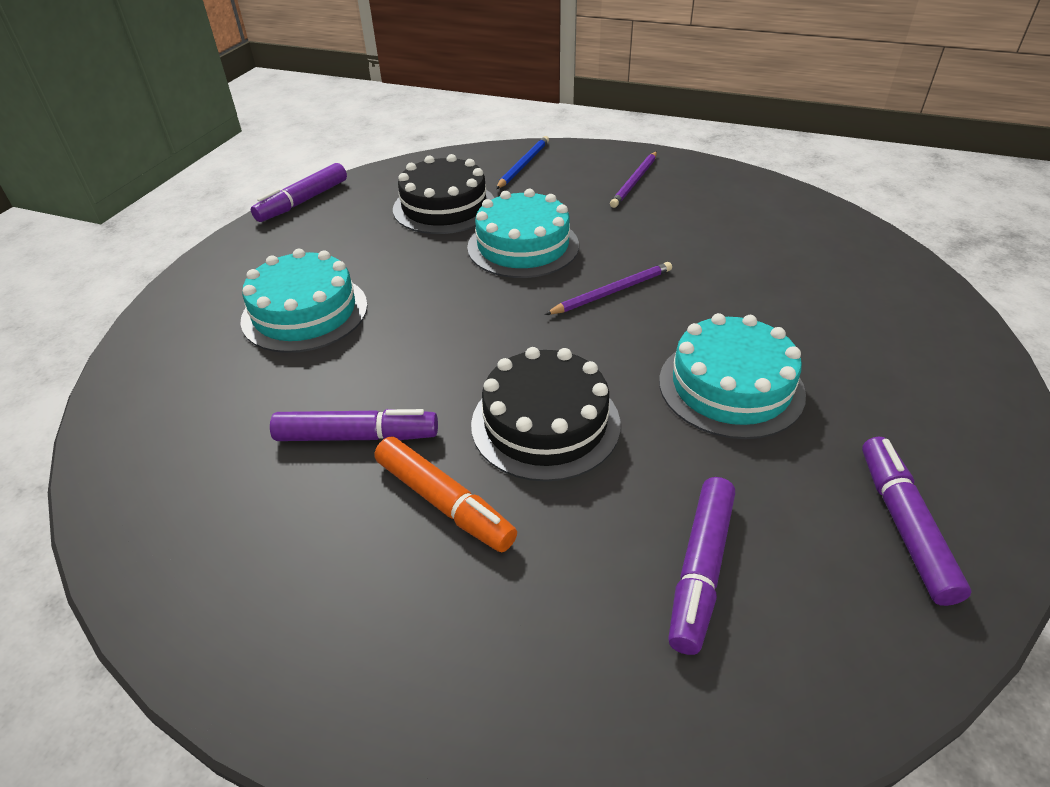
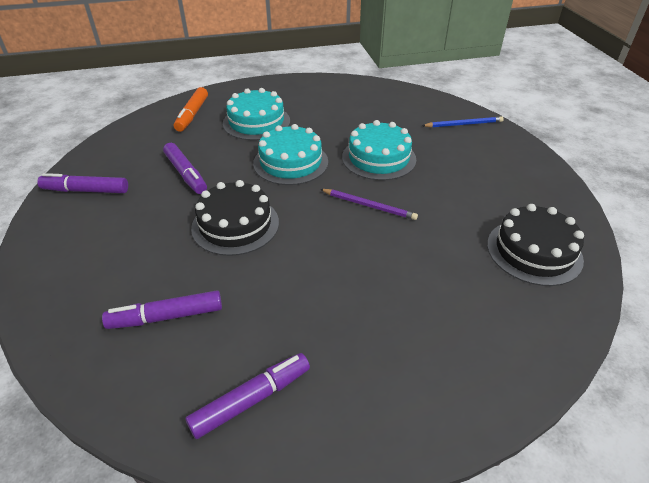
camera: 55 degrees right, 0 degrees up
(303, 201) = (340, 80): purple marker -> purple marker (86, 190)
(444, 207) = (385, 118): black cake -> black cake (534, 251)
(444, 502) = (161, 216): orange marker -> orange marker (192, 115)
(634, 181) = (502, 171): purple pencil -> none
(731, 386) = (322, 283): turquoise cake -> turquoise cake (290, 162)

